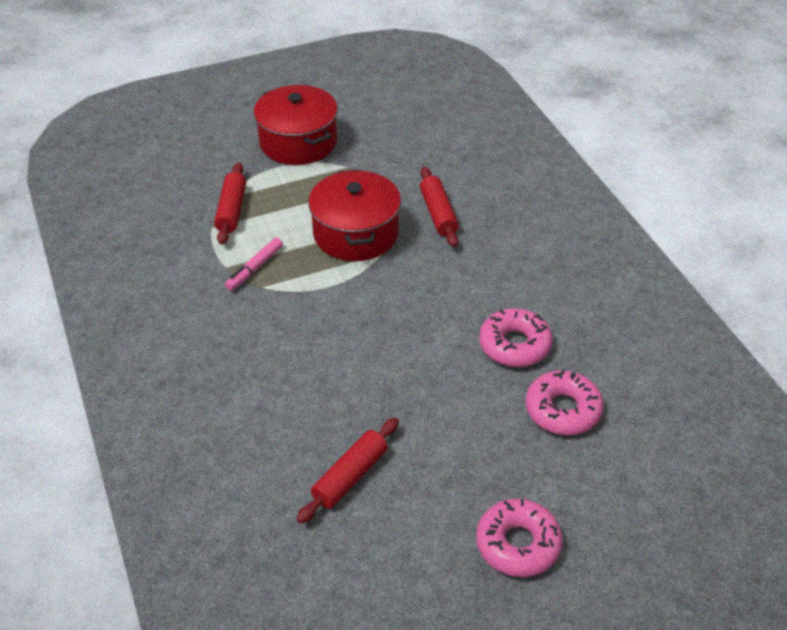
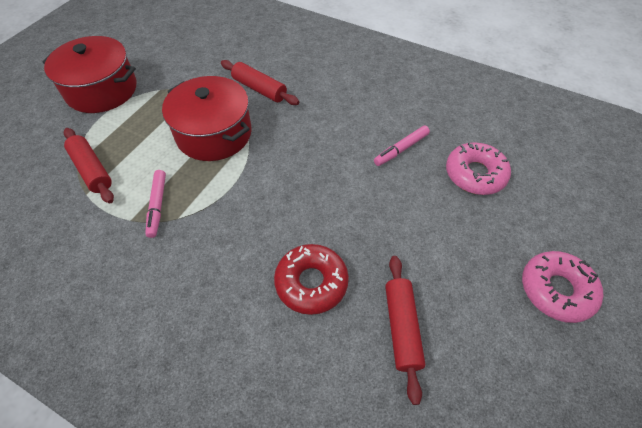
camera: 40 degrees left, 10 degrees up
(315, 399) = (311, 282): none -> red donut
(514, 345) = (401, 149): pink donut -> pink marker

